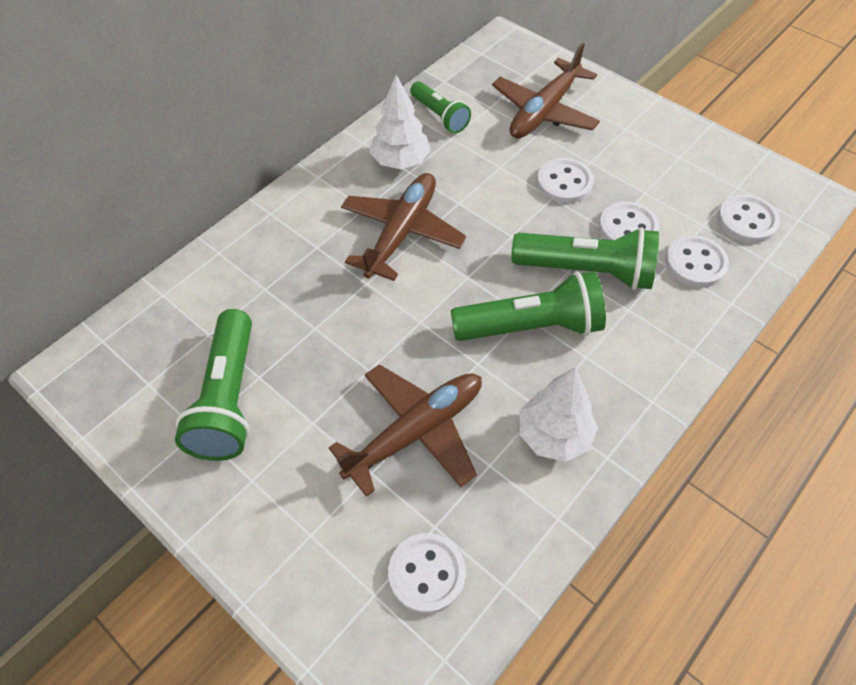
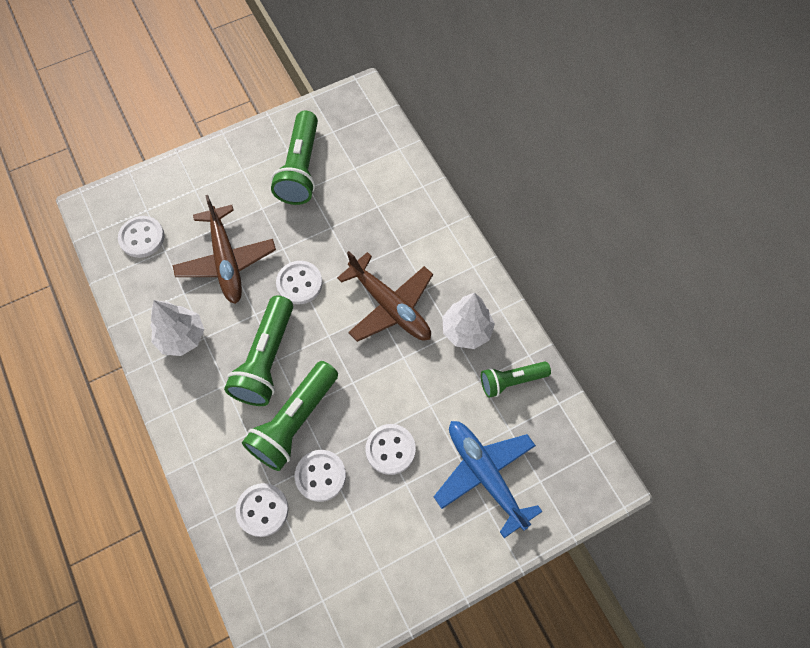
camera: 110 degrees right, 10 degrees up
(228, 399) = (300, 169): green flashlight -> green flashlight turned 105 degrees counterclockwise
(544, 111) = (485, 475): brown plane -> blue plane
(747, 221) = (283, 583): white button -> white button (299, 283)

